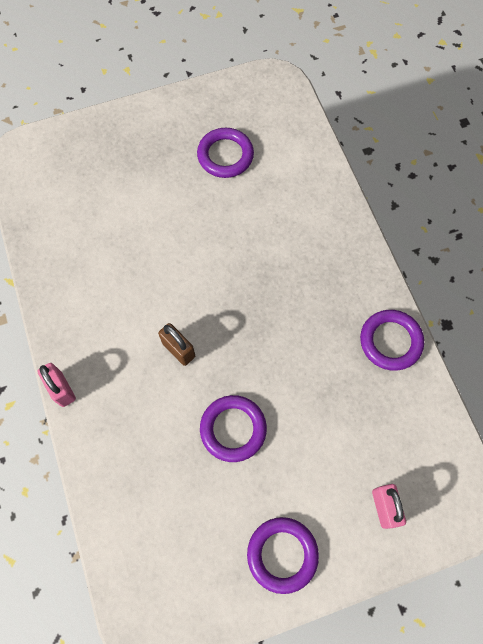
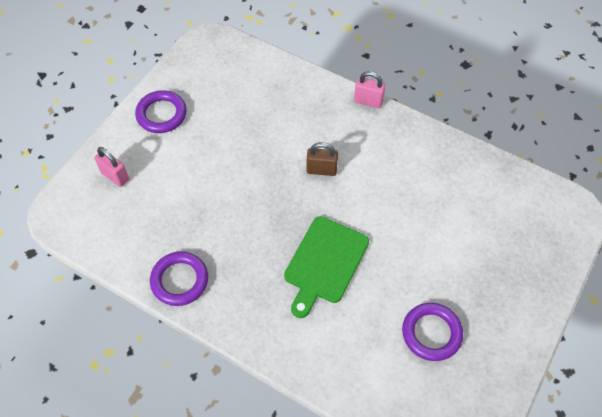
camera: 140 degrees right, 10 degrees down
(233, 429) = (244, 152): purple ring -> none
(255, 263) = (325, 263): none -> green cutting board

